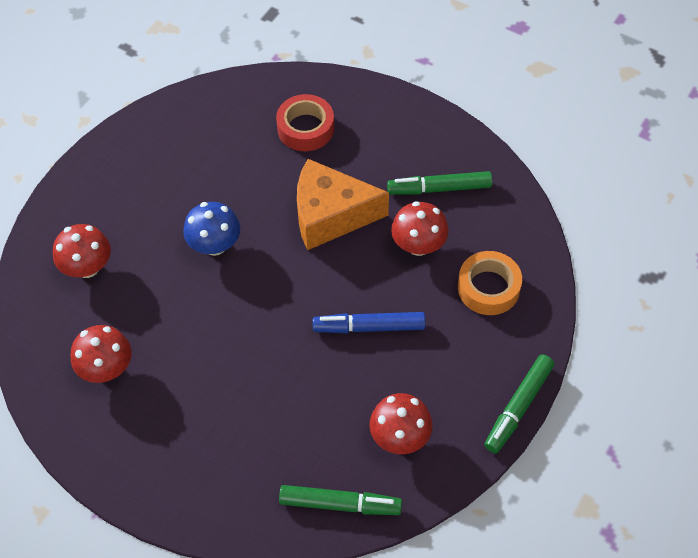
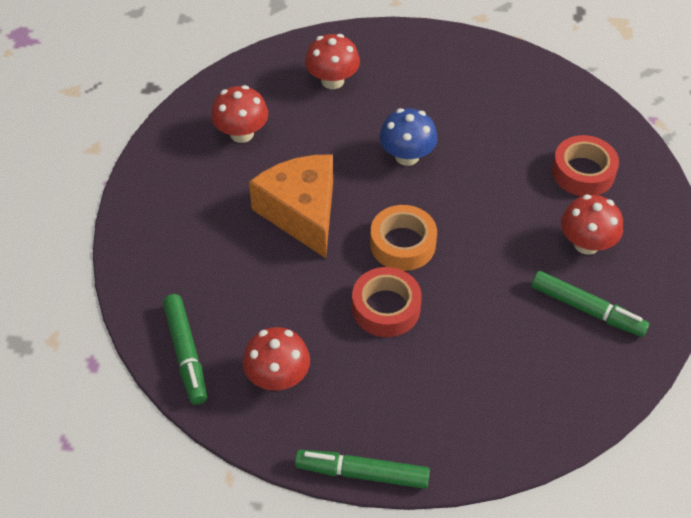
camera: 65 degrees right, 5 degrees down
(330, 215) = (494, 230): orange cheese -> orange cheese (301, 212)
(369, 327) = (386, 308): blue marker -> red tape
(418, 245) = (505, 316): red mushroom -> red mushroom (586, 244)
(439, 188) = (587, 309): green marker -> green marker turned 150 degrees clockwise
(488, 288) = (491, 397): orange tape -> orange tape (402, 244)

